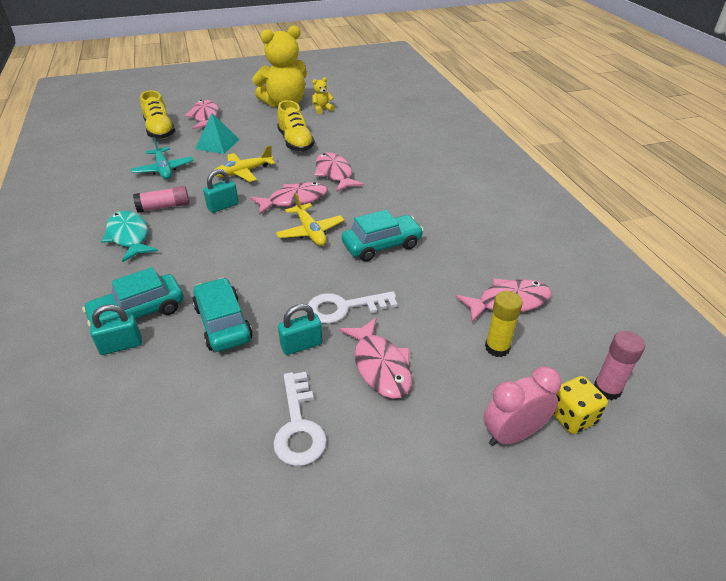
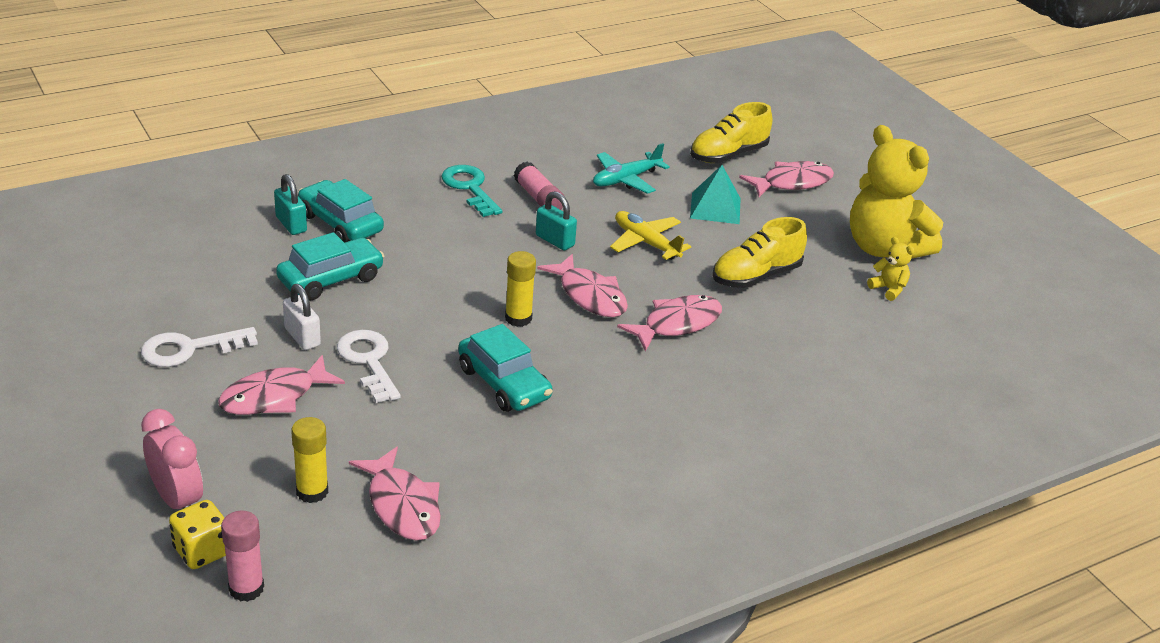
camera: 75 degrees right, 5 degrees down
(129, 237) = (470, 188): turquoise fish -> turquoise key
(301, 345) = (302, 337): turquoise padlock -> white padlock
(310, 231) = (518, 318): yellow plane -> yellow glue stick

